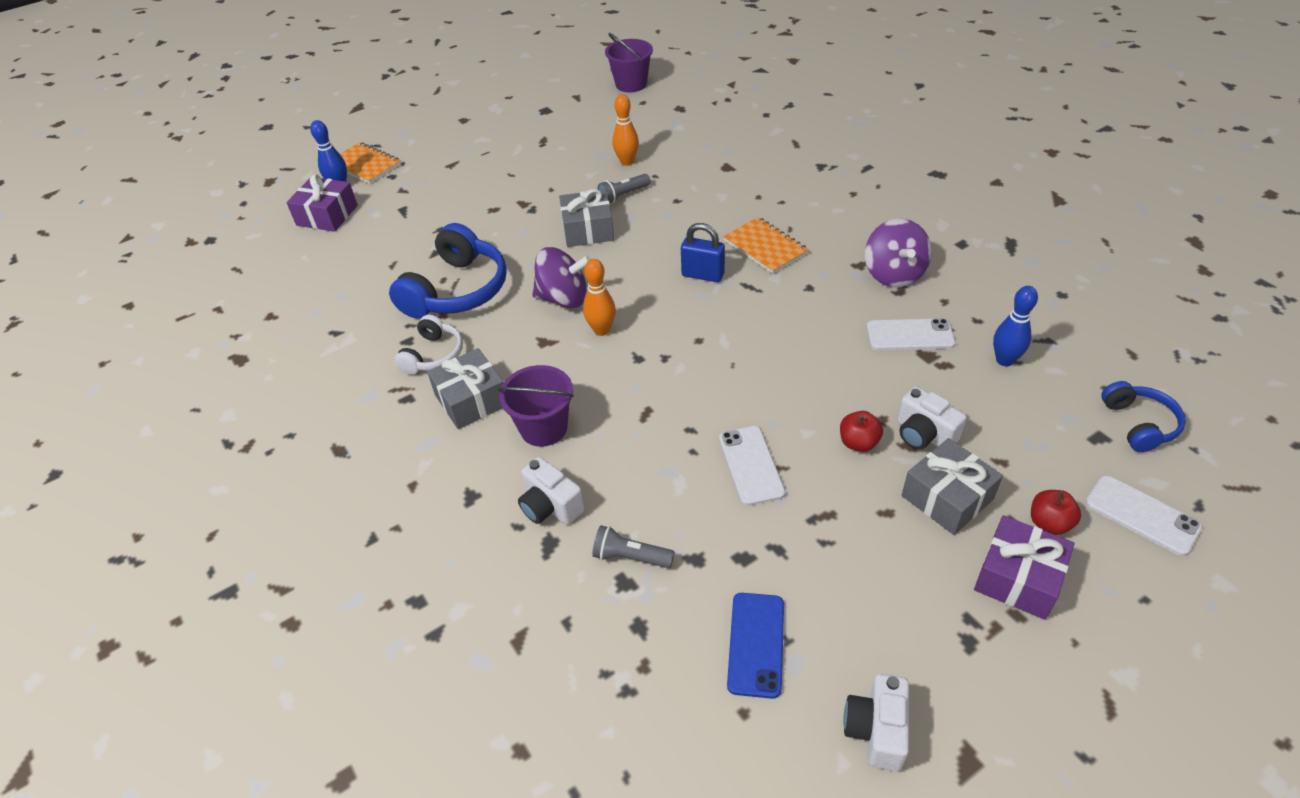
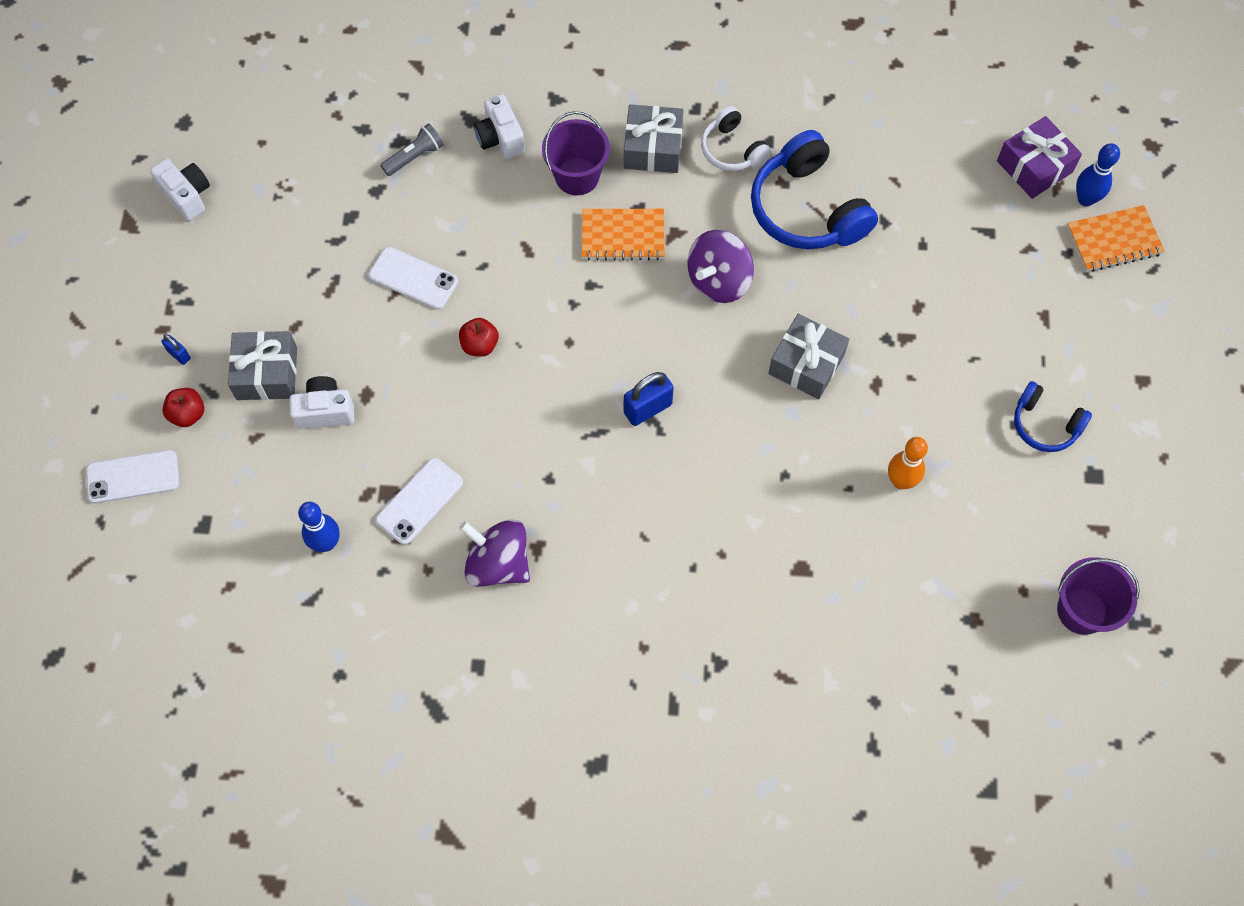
camera: 125 degrees right, 20 degrees up
(550, 506) = (500, 138): white camera -> white camera turned 105 degrees counterclockwise
(601, 330) = (649, 282): orange bowling pin -> none
(623, 196) = (837, 433): grey flashlight -> none
(756, 644) = (291, 178): blue phone -> none
(765, 247) = (637, 491): orange notebook -> orange notebook (623, 236)
(858, 443) = (362, 362): red apple -> red apple (480, 345)
(1018, 578) = (179, 355): purple gift -> blue padlock
(1139, 424) = (183, 566): blue headphones -> blue headphones (1045, 424)

